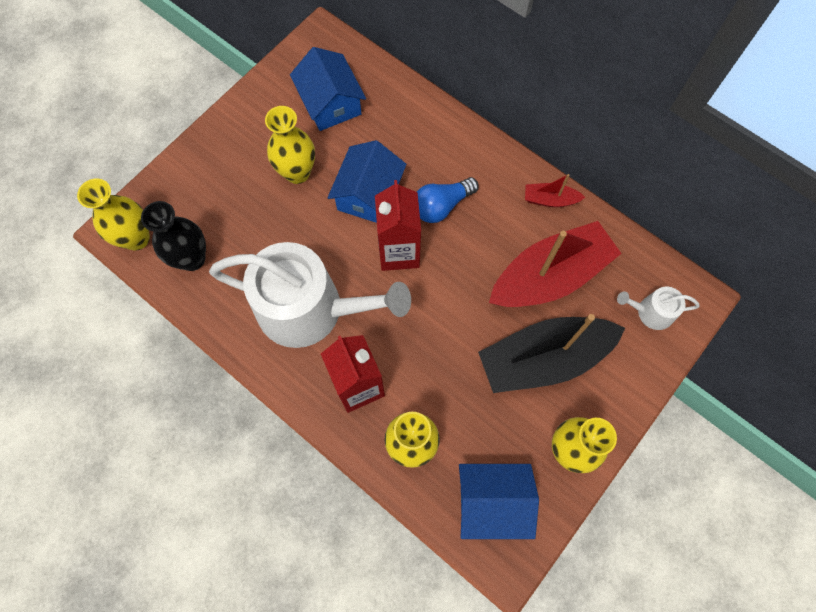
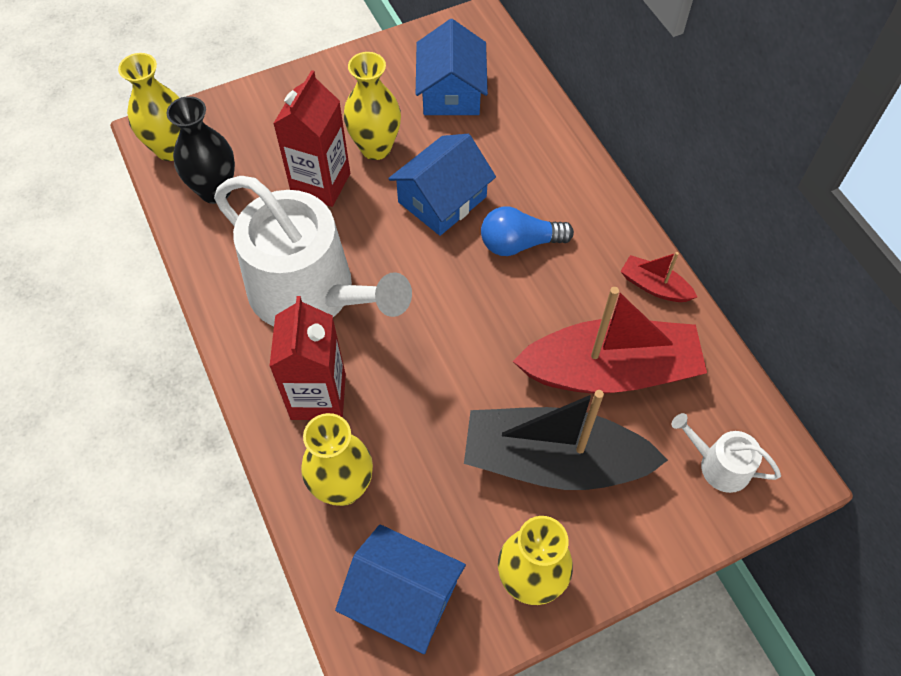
camera: 25 degrees right, 10 degrees down
(399, 252) = (443, 272): red carton -> red carton (321, 184)

